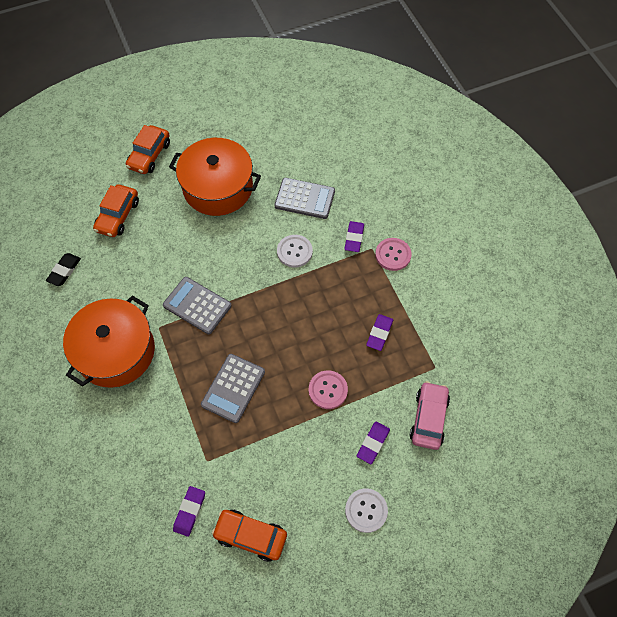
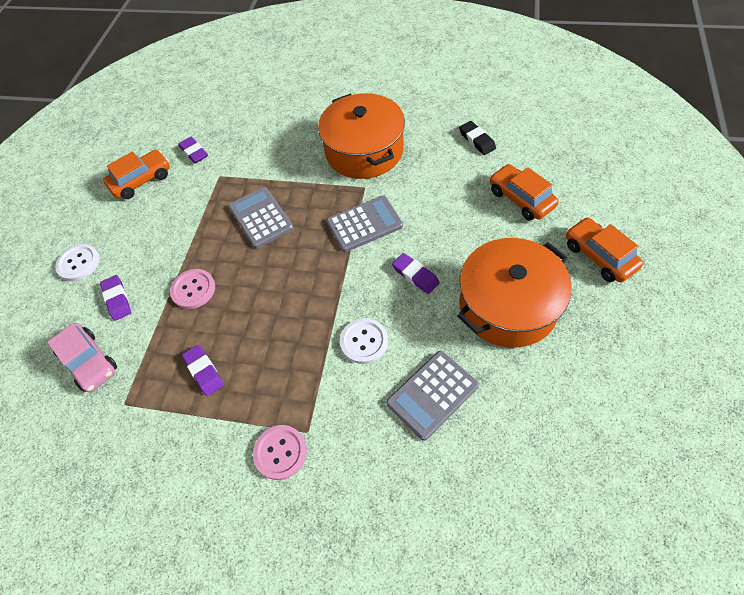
camera: 130 degrees right, 5 degrees down
(354, 238) = (336, 420): purple eraser -> purple eraser (415, 275)

